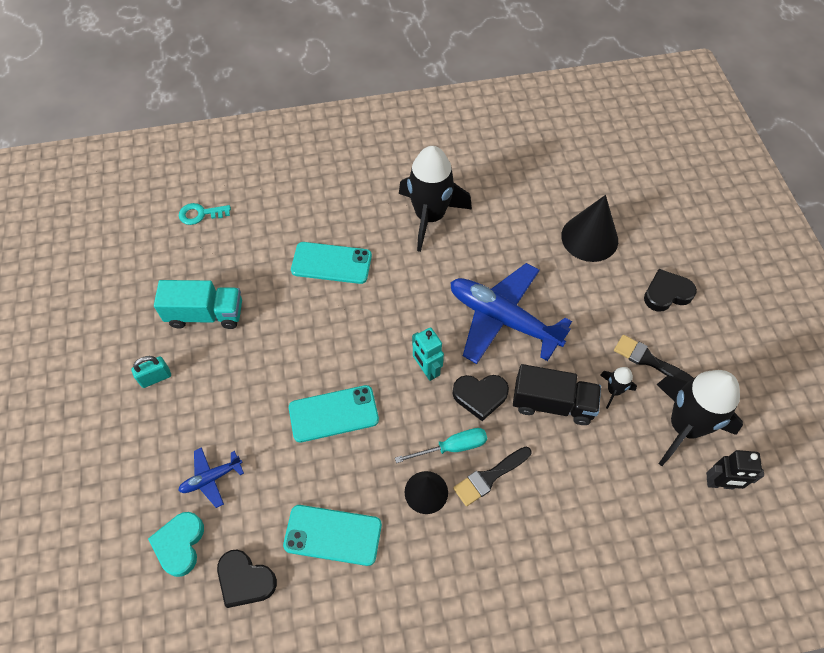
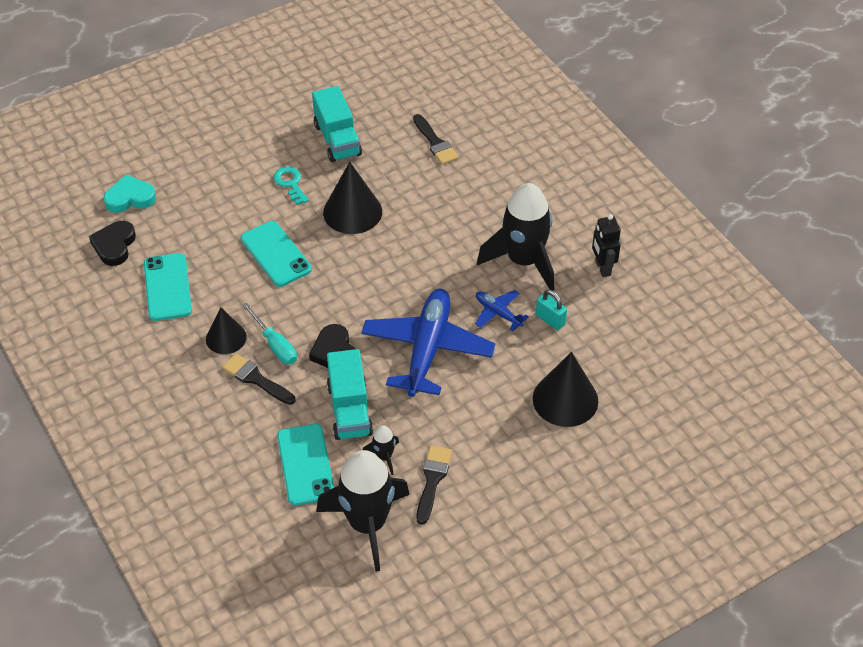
camera: 70 degrees right, 10 degrees down
(155, 378) = (264, 132): turquoise padlock -> turquoise padlock (550, 320)
(200, 214) = (440, 99): turquoise key -> turquoise key (290, 183)
(211, 478) = (189, 197): blue plane -> blue plane (498, 313)
(255, 235) = (435, 143): none -> black brush
(309, 329) = (352, 212): none -> black cone
(331, 263) = (431, 204): turquoise phone -> turquoise phone (305, 464)
(426, 370) = (346, 306): turquoise robot -> none
(552, 403) = (349, 410): black truck -> turquoise truck
(666, 293) = (525, 482): black heart -> none
(720, 484) = (314, 564): black robot -> black robot (602, 268)

